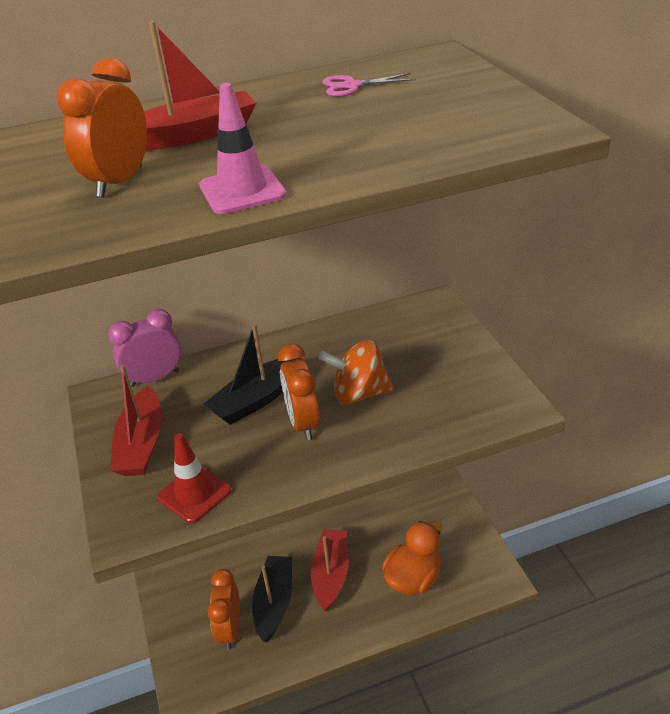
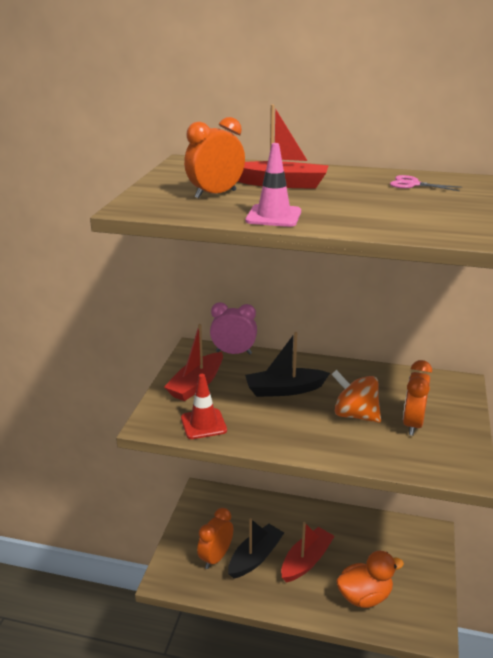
camera: 30 degrees right, 10 degrees down
(303, 423) = (302, 415): orange clock -> orange clock (412, 424)

